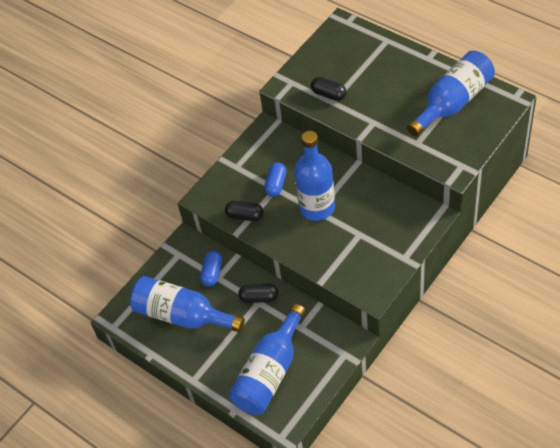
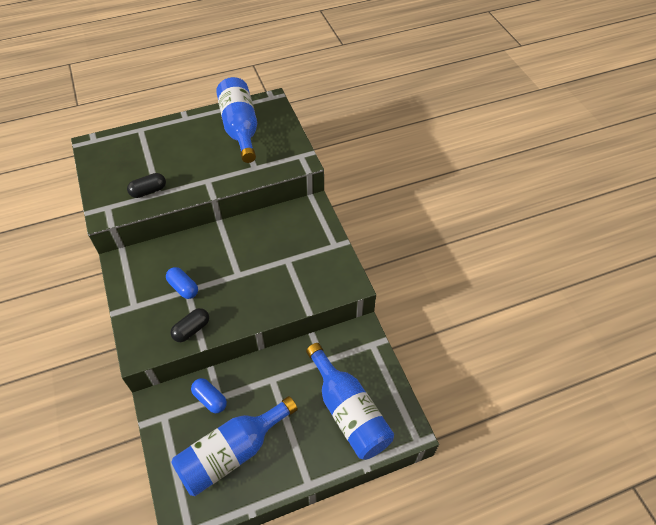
camera: 65 degrees left, 0 degrees up
(259, 298) = (268, 376): black capsule -> none
(317, 207) = (235, 272): blue bottle -> none

